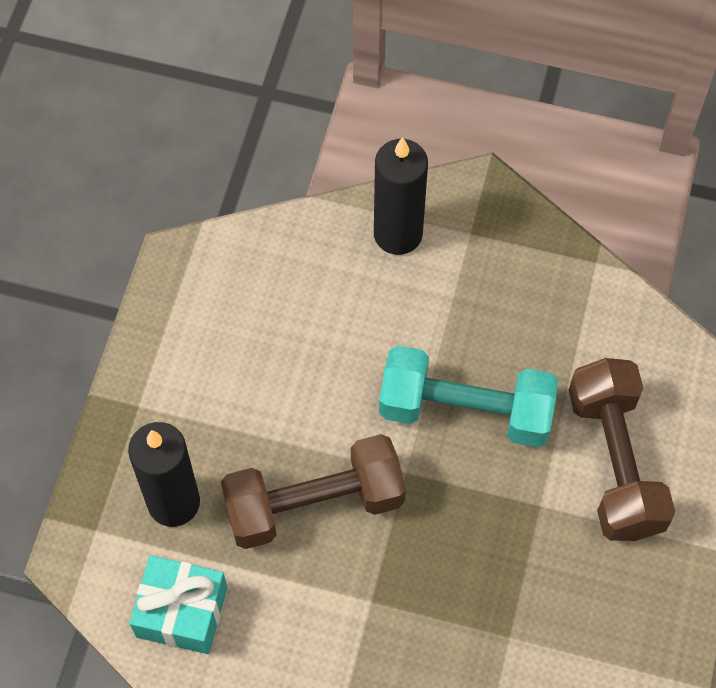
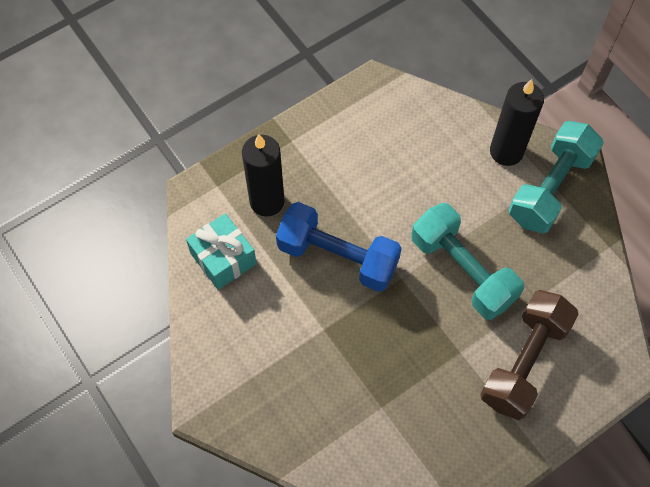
camera: 40 degrees right, 0 degrees up
(314, 503) = (338, 256): brown dumbbell -> blue dumbbell
(480, 241) = (550, 188): none -> turquoise dumbbell

